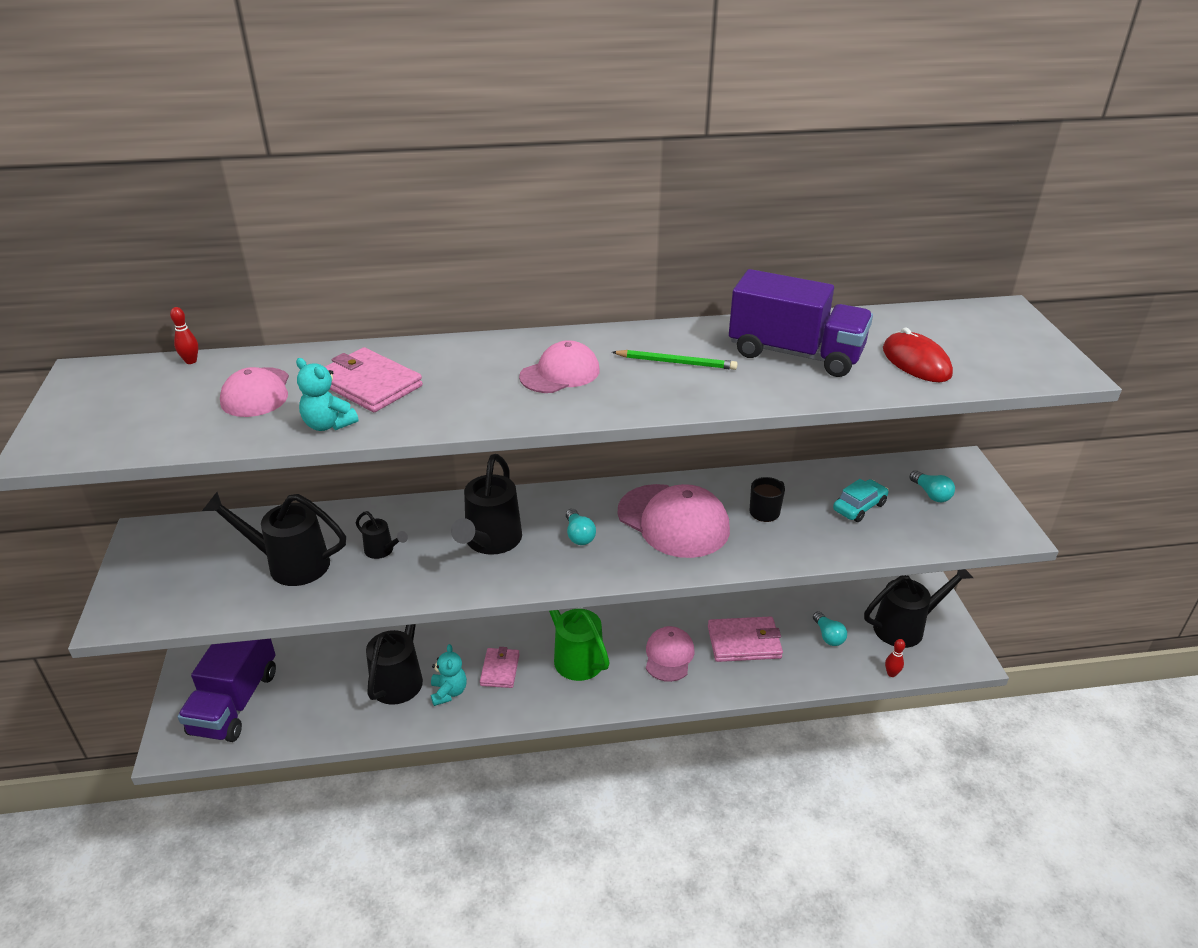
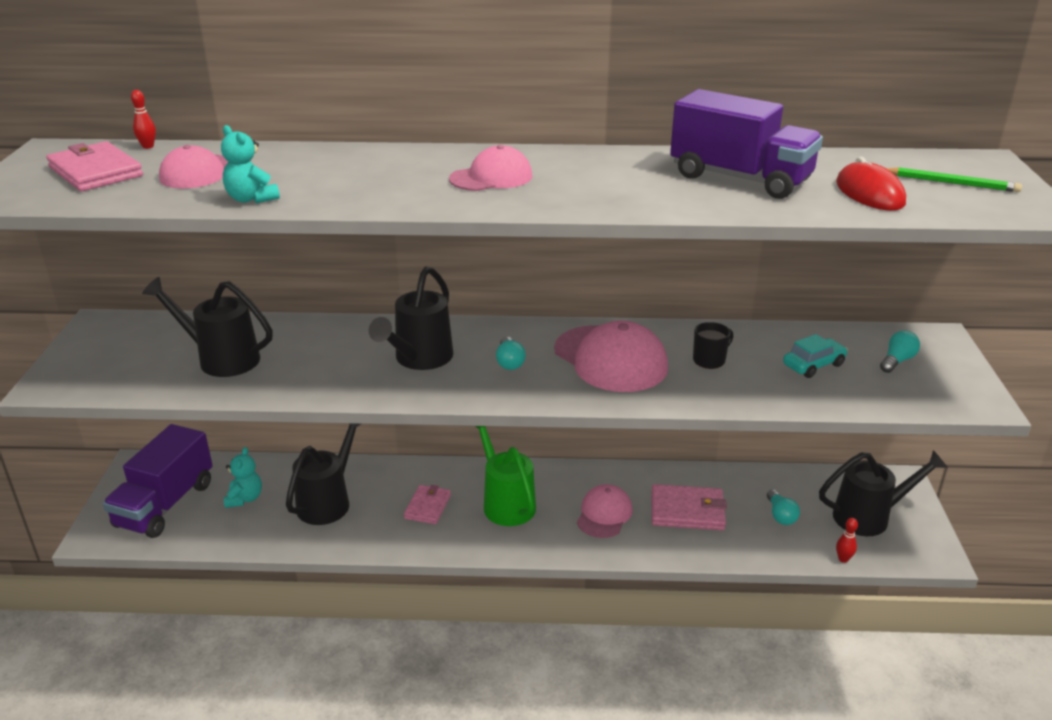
camera: 10 degrees right, 5 degrees down
(369, 384) = (303, 173): pink wallet -> pink wallet (96, 172)
(382, 551) = (312, 356): black watering can -> none
(449, 692) = (371, 520): turquoise teddy bear -> turquoise teddy bear (245, 498)
(676, 362) = (613, 177): green pencil -> green pencil (951, 183)
(931, 494) = (897, 361): turquoise light bulb -> turquoise light bulb turned 120 degrees counterclockwise

